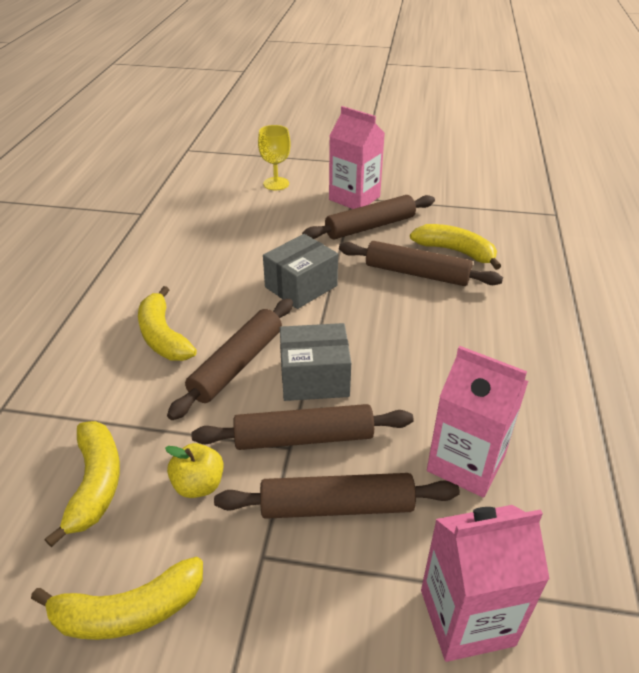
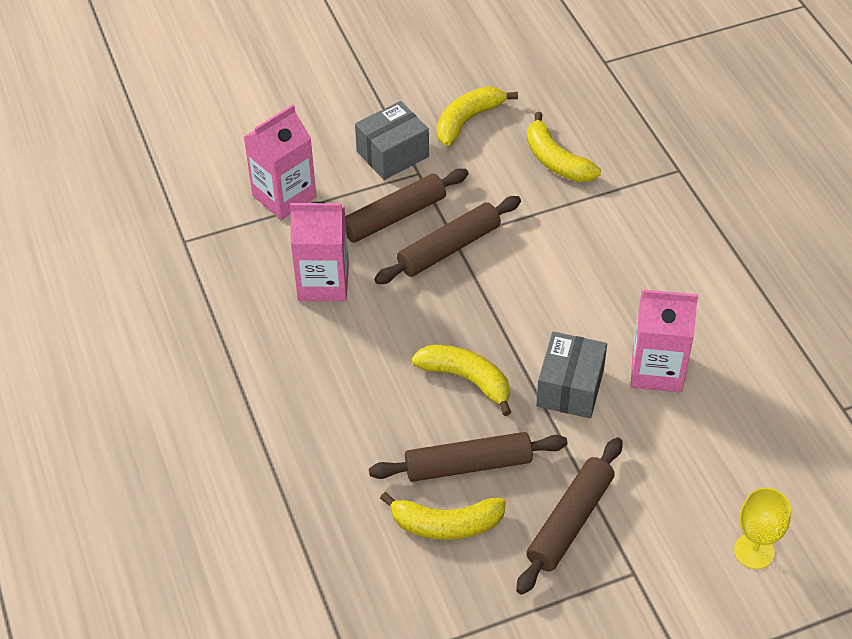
camera: 150 degrees right, 10 degrees up
(163, 336) = (635, 275): yellow banana -> yellow banana (467, 379)
(199, 485) = (492, 189): yellow apple -> none
(237, 364) = (549, 280): brown rolling pin -> none
(314, 378) = (478, 297): grey box -> grey box (392, 154)
(354, 198) = (630, 572): pink carton -> pink carton (657, 370)

